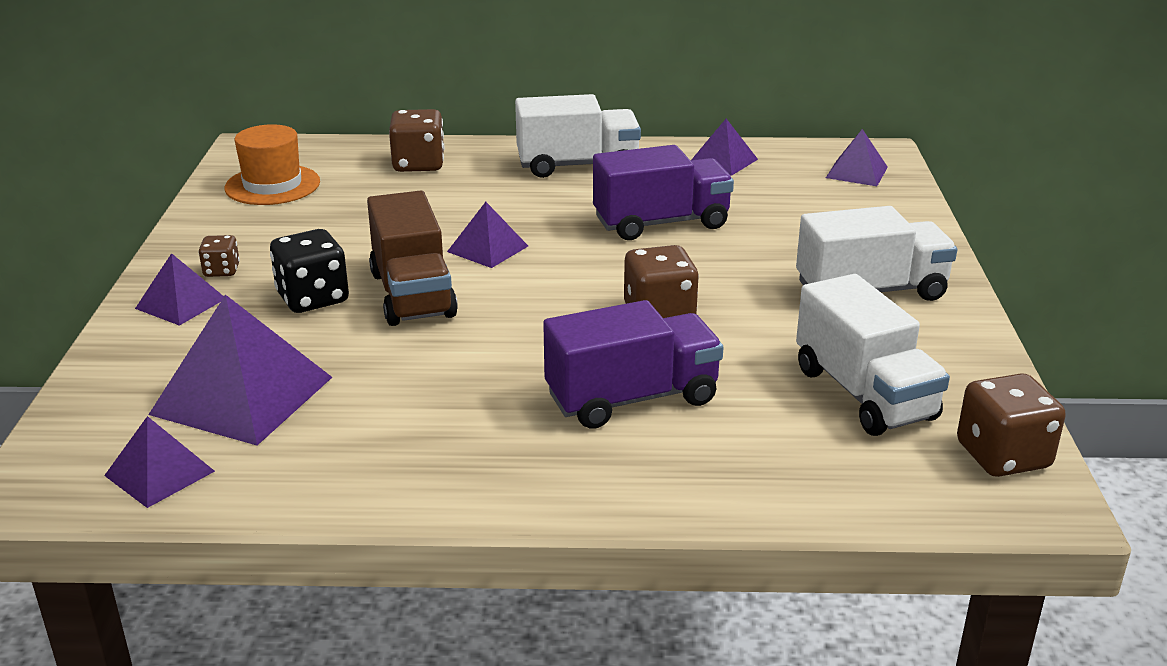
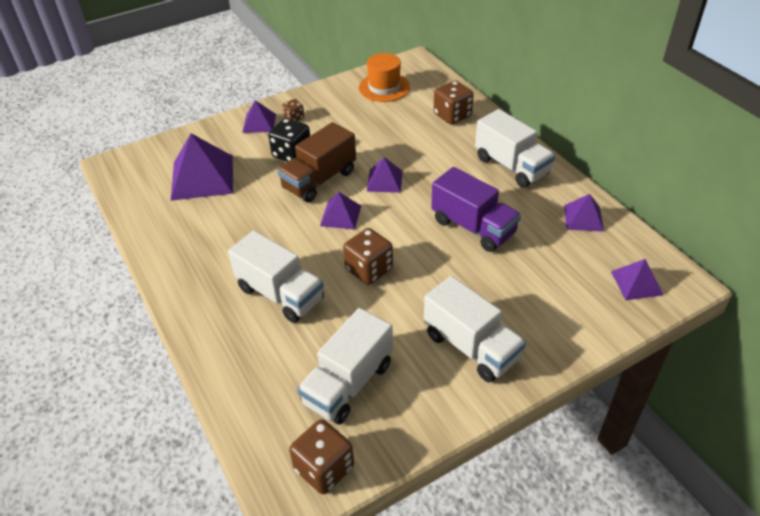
camera: 60 degrees right, 15 degrees up
(159, 473) = (138, 187): purple pyramid -> purple pyramid (340, 215)
(632, 398) = (280, 294): purple truck -> white truck

